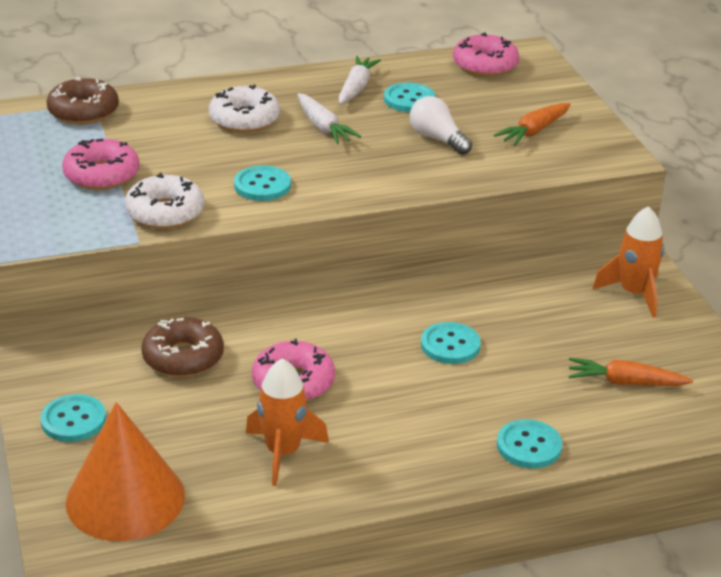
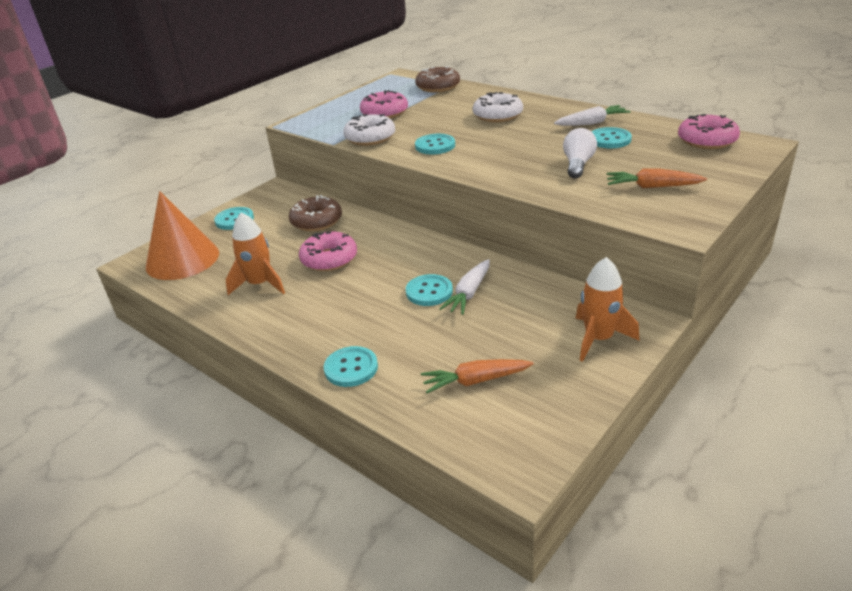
camera: 60 degrees right, 0 degrees up
(323, 127) = (527, 134): white carrot -> white carrot (469, 293)
(625, 383) = (475, 381): orange carrot -> orange carrot turned 75 degrees counterclockwise

